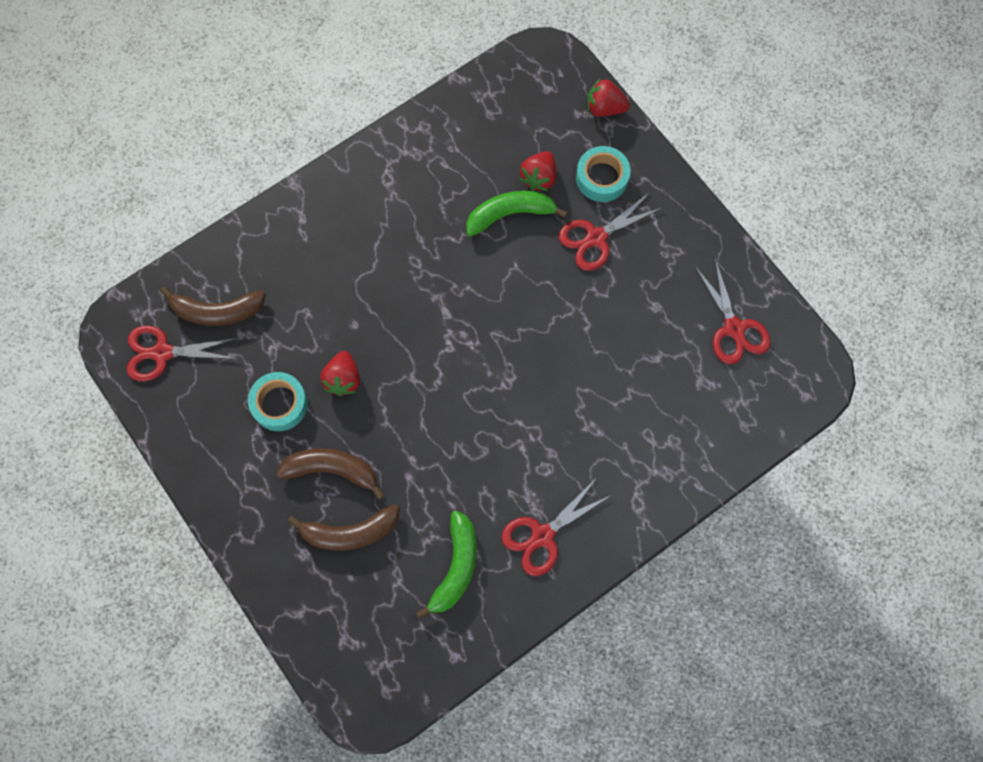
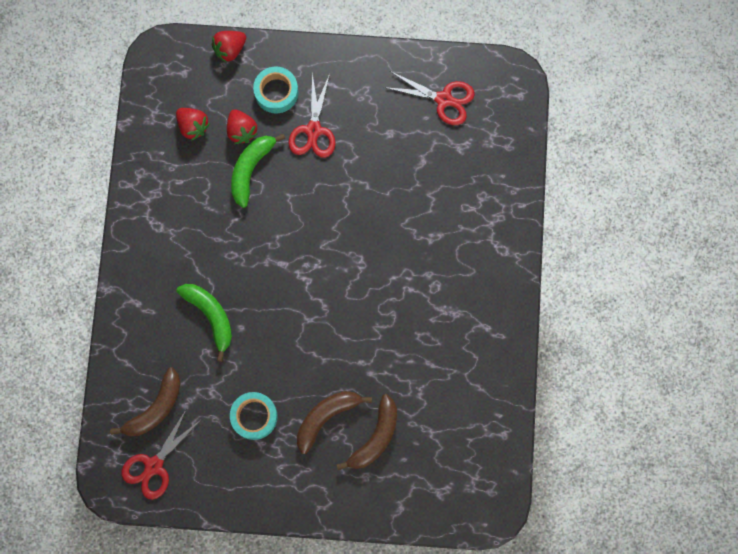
camera: 50 degrees left, 5 degrees up
(343, 379) = (272, 363): red strawberry -> red strawberry (193, 126)
(455, 567) = (450, 390): green banana -> green banana (211, 316)
(542, 536) = (474, 322): red scissors -> none

